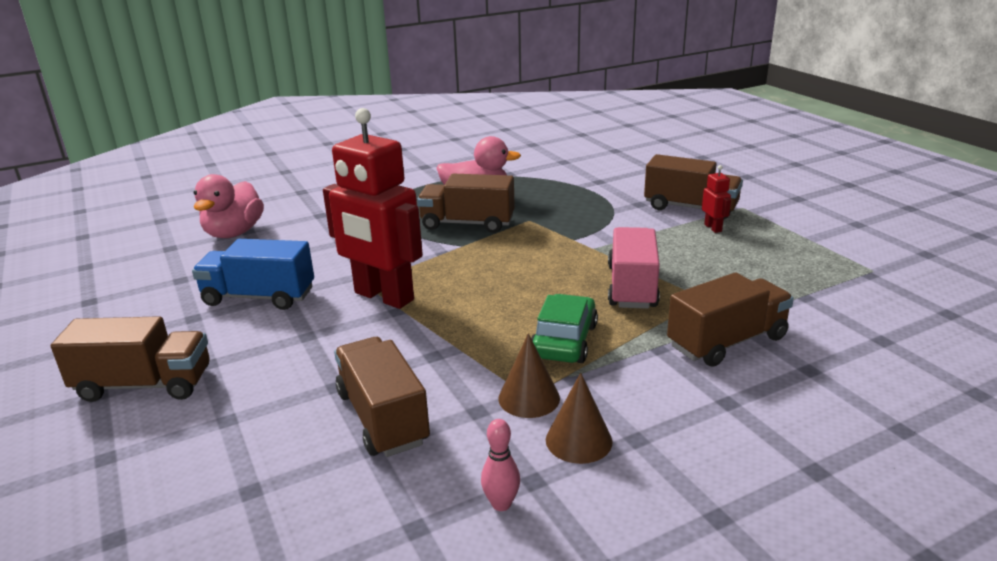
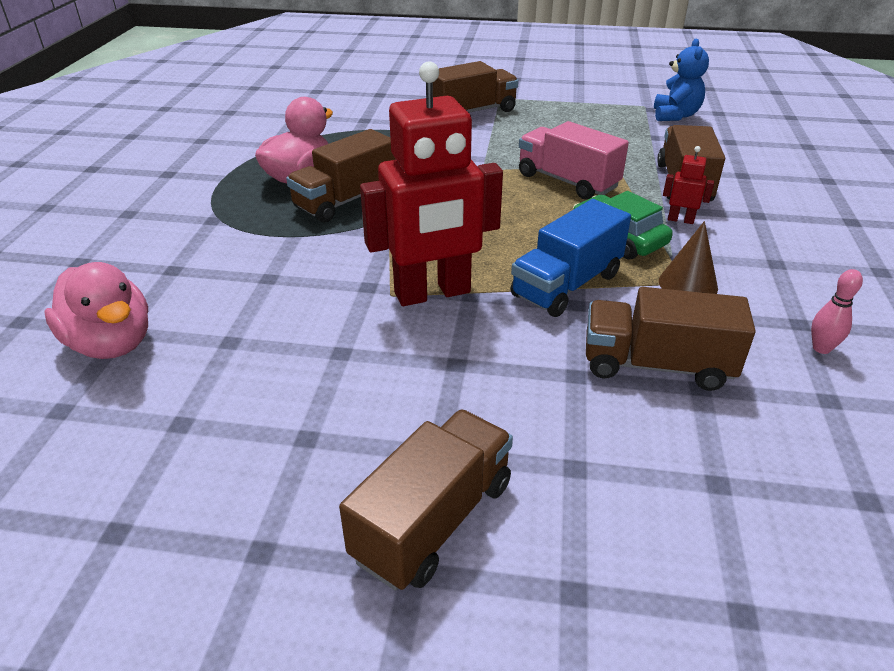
camera: 55 degrees left, 10 degrees up
(259, 297) = (323, 372): blue truck -> blue truck (566, 285)
(578, 440) = (762, 286): brown cone -> none
(713, 228) = (517, 119): red robot -> red robot (680, 220)
(883, 292) = (675, 115): none -> blue teddy bear

